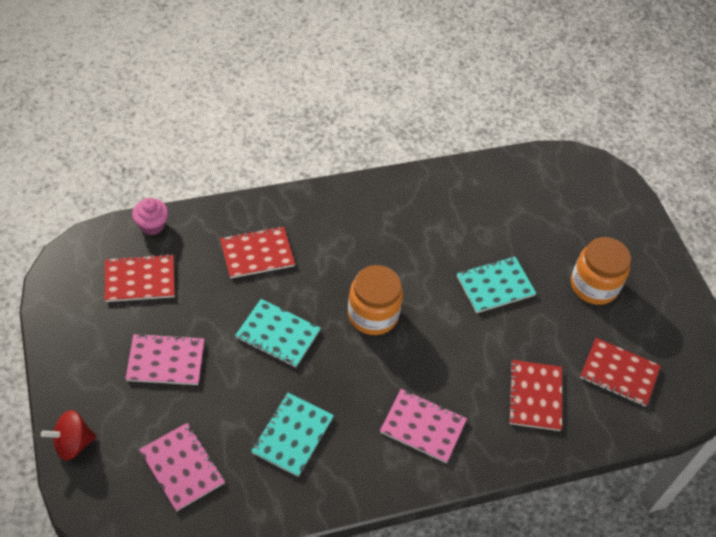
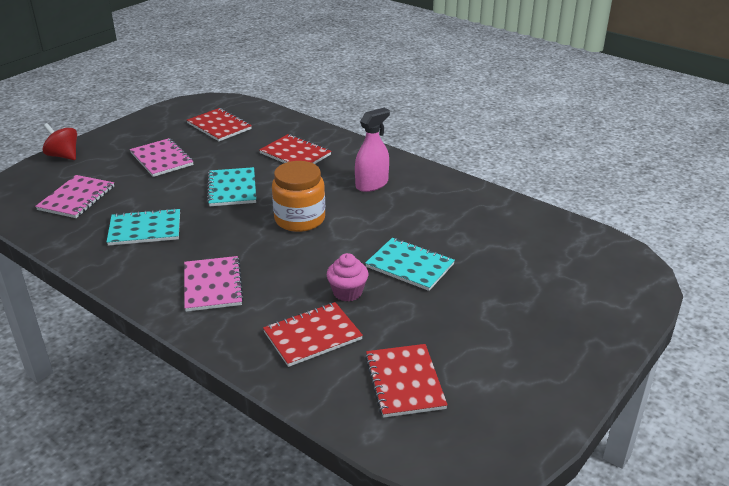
camera: 60 degrees right, 20 degrees down
(152, 225) = (269, 113): pink cupcake -> pink cupcake (347, 292)
(360, 234) = (372, 184): none -> pink spray bottle
(594, 285) = (491, 323): orange jar -> none

